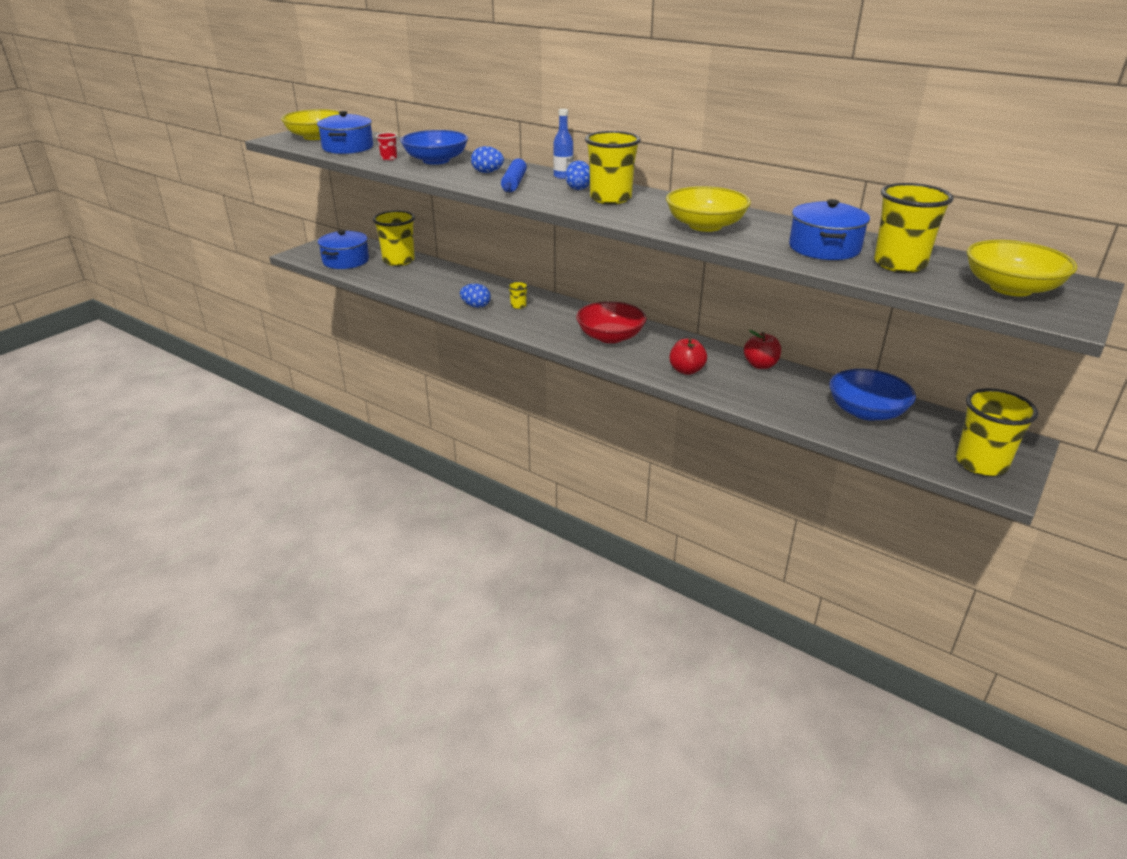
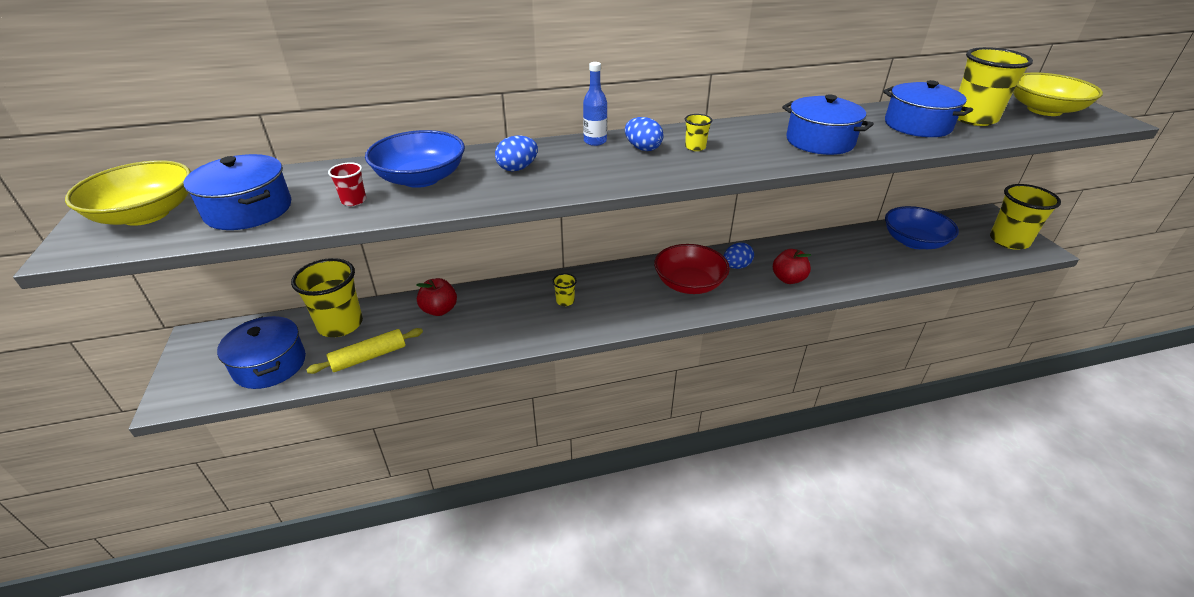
camera: 50 degrees left, 5 degrees up
(384, 278) = (369, 357): none -> yellow rolling pin
(476, 306) = (530, 326): blue egg -> blue egg (736, 266)
(514, 183) = (577, 169): blue rolling pin -> none
(610, 198) = (695, 147): yellow cup -> yellow cup, size x0.44
(705, 226) = (820, 141): yellow bowl -> blue pot
(760, 365) = (810, 244): red apple -> red apple (439, 310)

